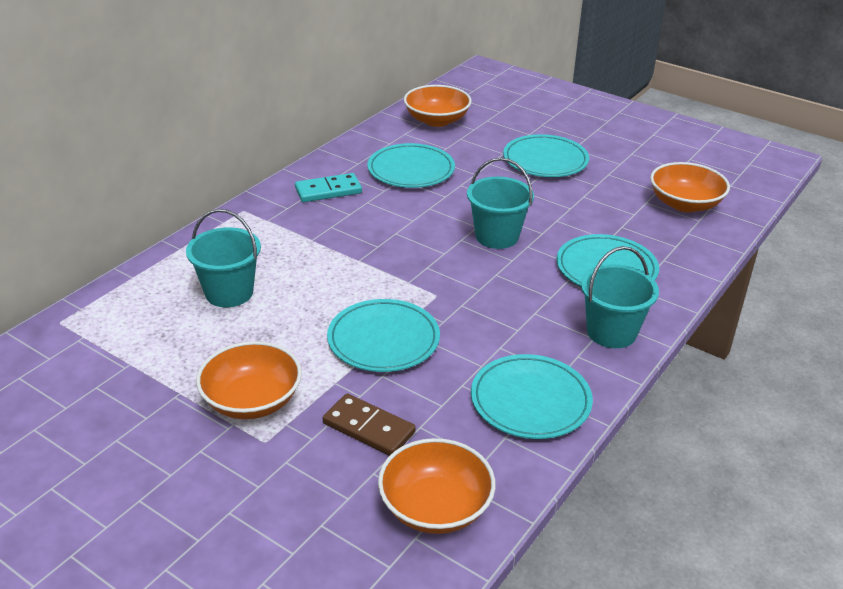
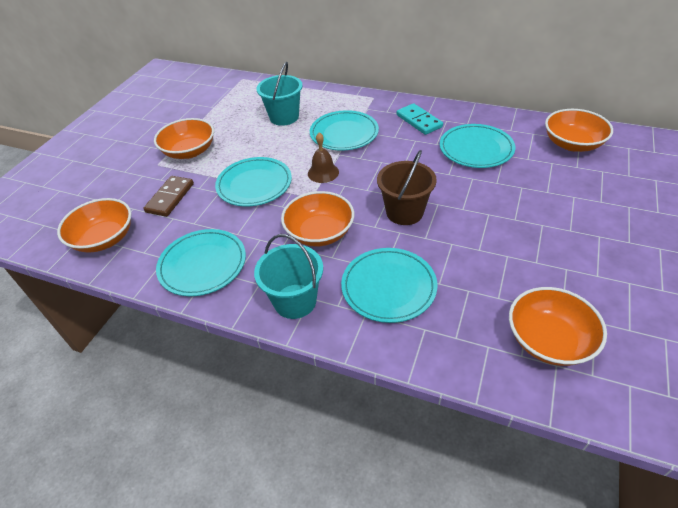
camera: 80 degrees right, 10 degrees up
(391, 279) = (323, 172): none -> brown bell
(497, 236) = (404, 212): turquoise bucket -> brown bucket
(506, 299) = (319, 232): none -> orange bowl
(545, 160) = (556, 220): turquoise plate -> turquoise plate (344, 133)

